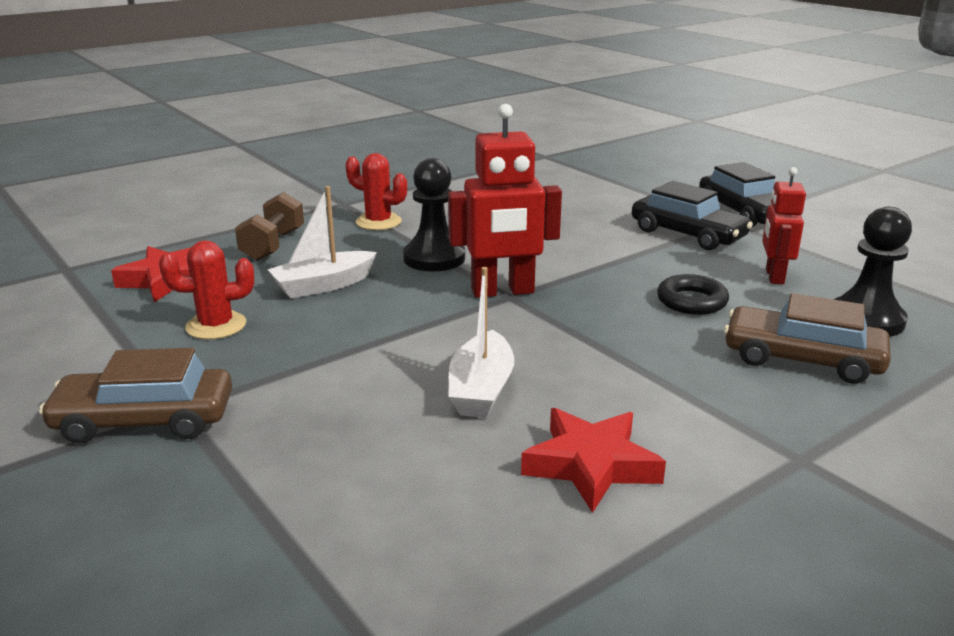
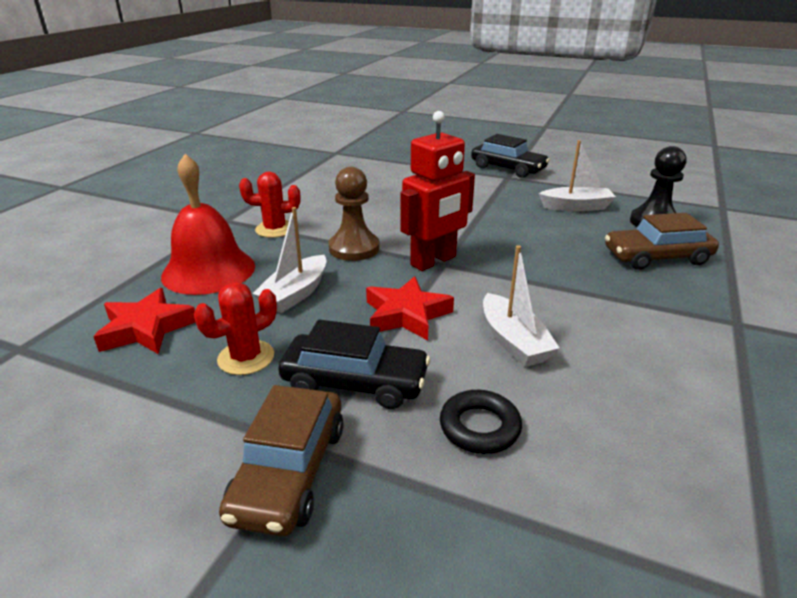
camera: 30 degrees left, 5 degrees up
(144, 420) = (289, 471): brown car -> brown car turned 45 degrees counterclockwise
(273, 245) = (208, 270): brown dumbbell -> red bell
(434, 258) = (354, 248): black pawn -> brown pawn
(591, 465) = (646, 372): red star -> red star (406, 315)
(688, 234) = (495, 190): black car -> black car (355, 382)
(691, 301) = (554, 236): black ring -> black ring (479, 427)
(774, 276) = (576, 207): red robot -> white boat

